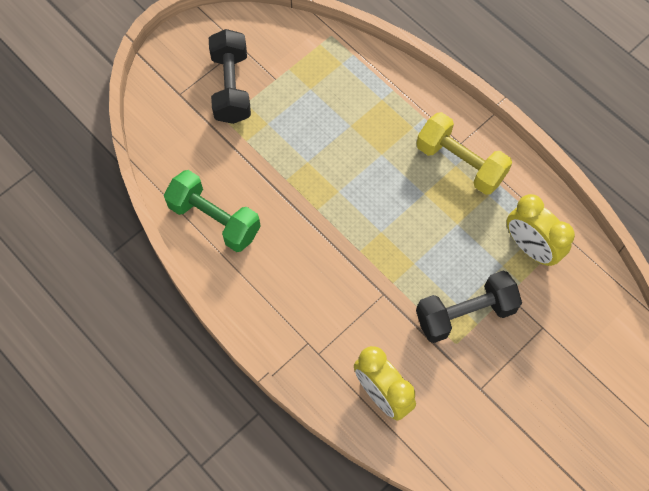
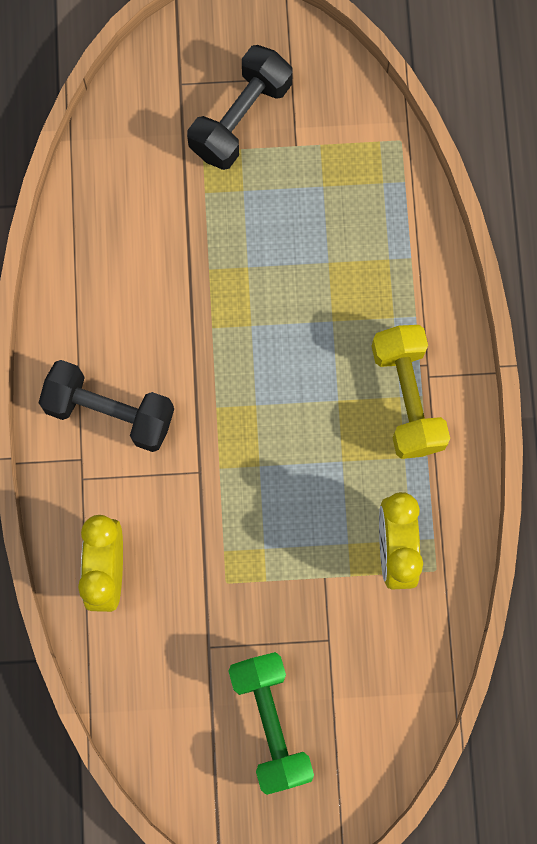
camera: 40 degrees right, 10 degrees up
(214, 219) = (99, 254): green dumbbell -> green dumbbell (270, 723)
(465, 313) = (263, 560): black dumbbell -> black dumbbell (109, 412)

